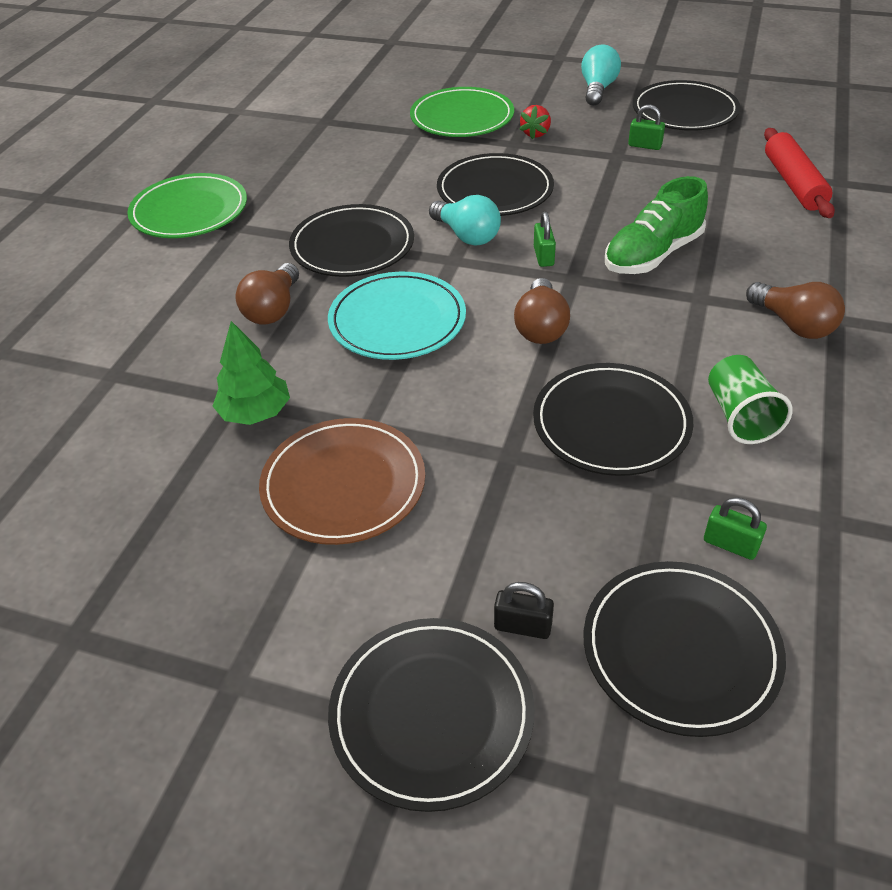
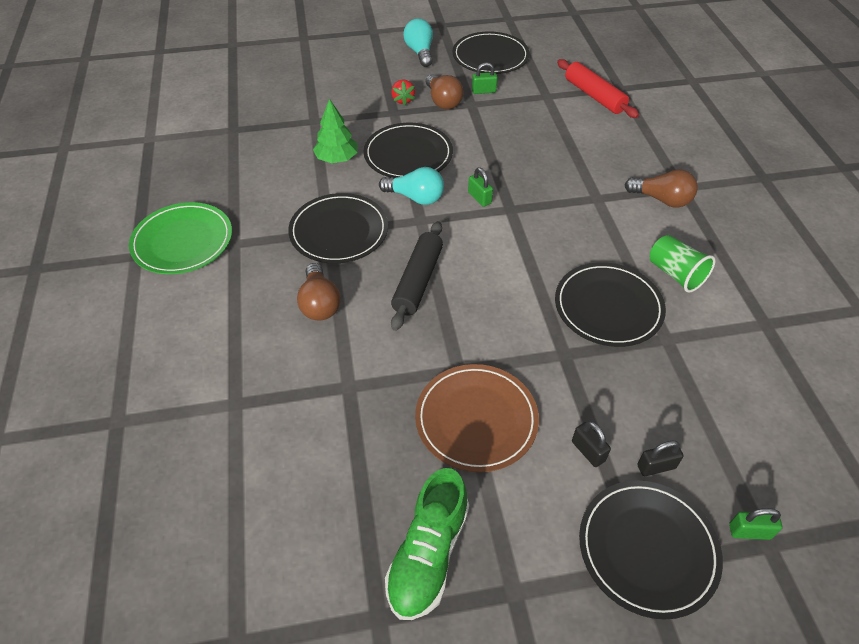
camera: 30 degrees left, 5 degrees up
(255, 412) = (372, 390): green tree -> green tree (337, 159)
(397, 320) = (418, 281): turquoise plate -> black rolling pin
(448, 572) = (588, 451): none -> black padlock
(462, 117) = (339, 100): green plate -> none
(540, 327) = (516, 253): brown light bulb -> brown light bulb (443, 101)
(652, 255) = (547, 175): green shoe -> green shoe (428, 555)
(680, 649) = (747, 440): black plate -> none
(730, 544) = (727, 361): green padlock -> green padlock (749, 531)

